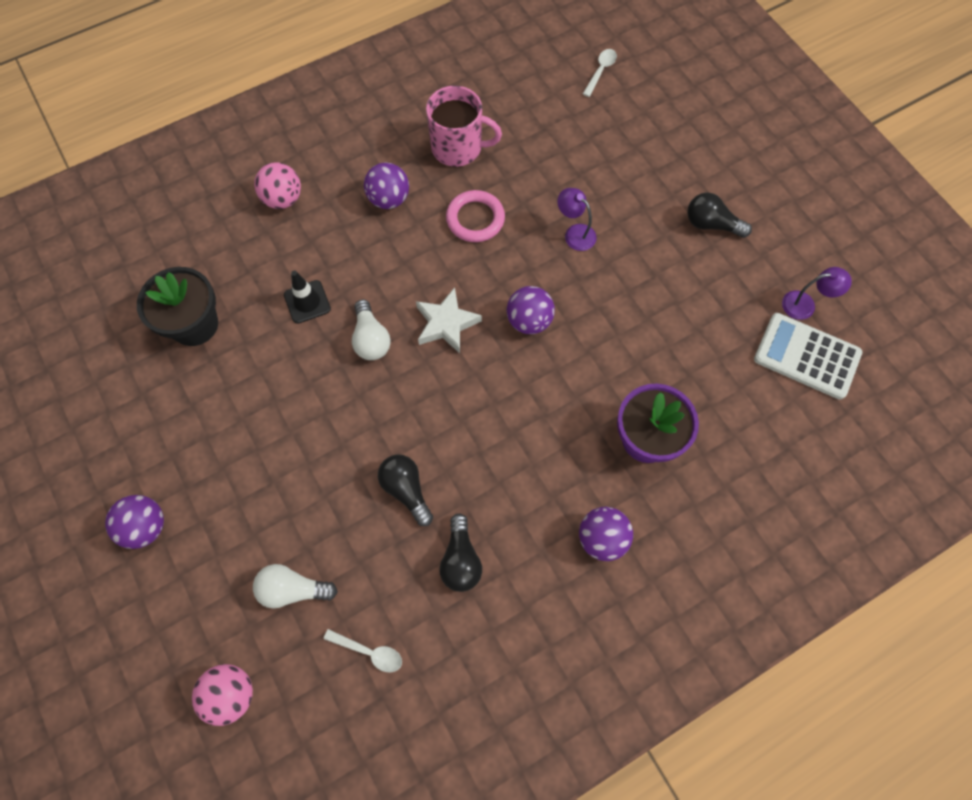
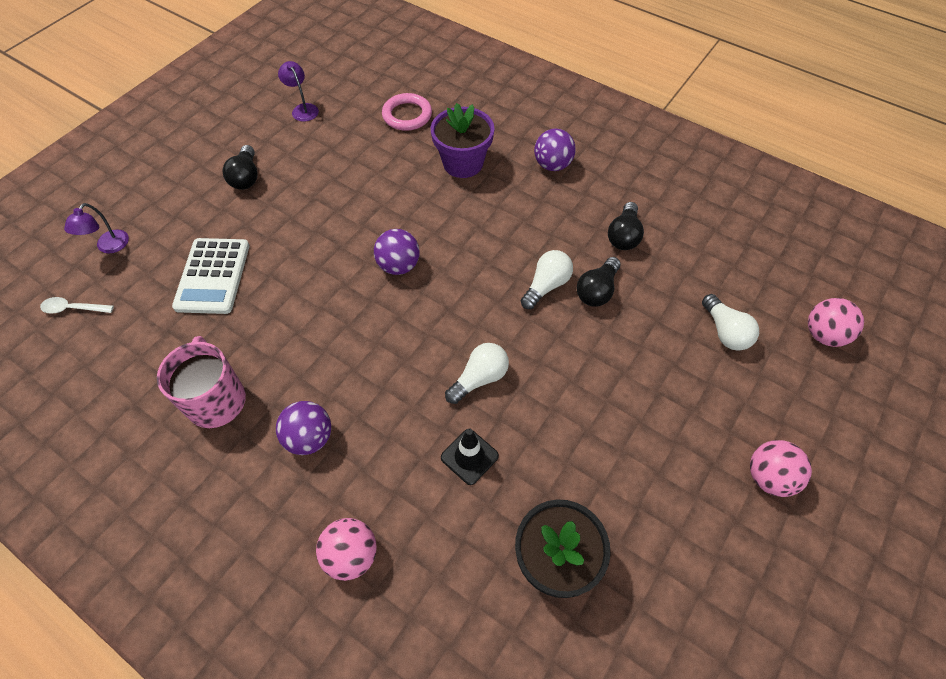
camera: 115 degrees left, 10 degrees down
(145, 527) = (769, 477): purple ball -> pink ball
(369, 652) = (725, 263): white spoon -> none
(437, 444) = (546, 286): none -> white light bulb
(446, 324) = (432, 325): white star -> none
(460, 560) = (623, 236): black light bulb -> black light bulb turned 135 degrees clockwise
(475, 219) = (305, 347): pink ring -> pink ring (407, 115)
(575, 233) = (291, 264): purple lamp -> purple lamp (109, 247)
(806, 356) = (348, 99): white calculator -> white calculator (213, 276)

